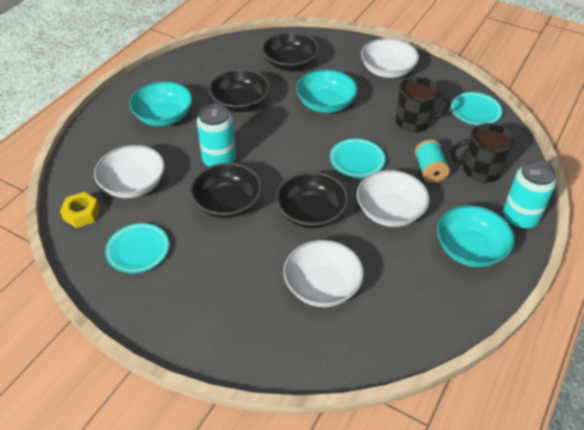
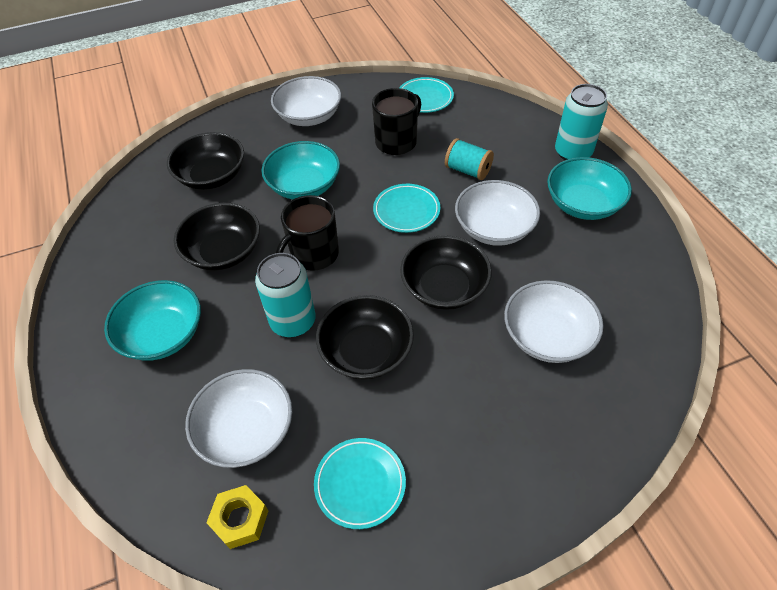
camera: 50 degrees left, 5 degrees up
(480, 170) = (498, 140): black mug -> black mug (313, 254)

